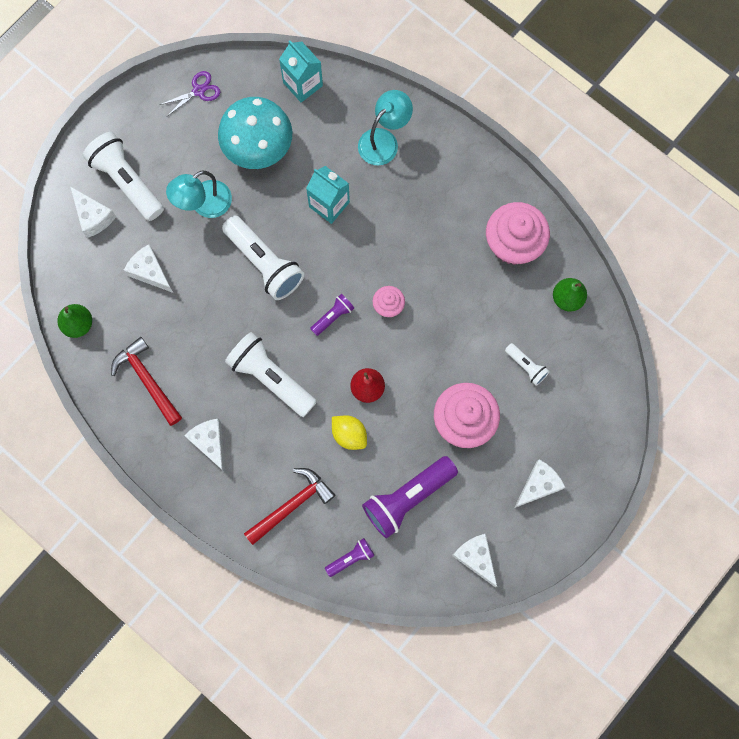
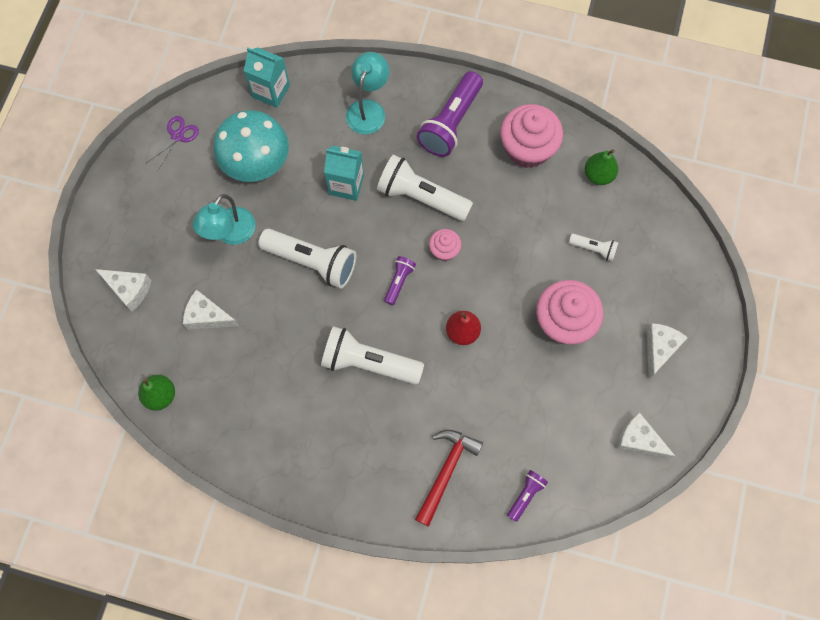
camera: 25 degrees left, 5 degrees down
(127, 181) = (147, 244): white flashlight -> white flashlight (421, 197)
(147, 380) = (252, 417): red hammer -> none
(210, 443) = (340, 449): white cheese -> none
(349, 434) = (467, 381): yellow lemon -> none
(407, 498) = (549, 415): purple flashlight -> purple flashlight (450, 123)

